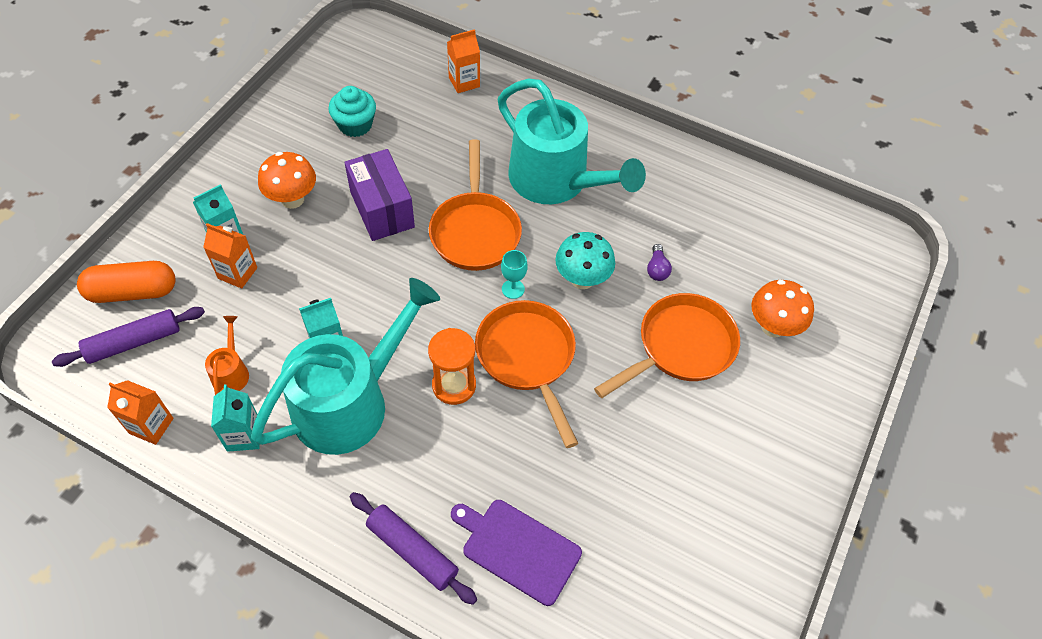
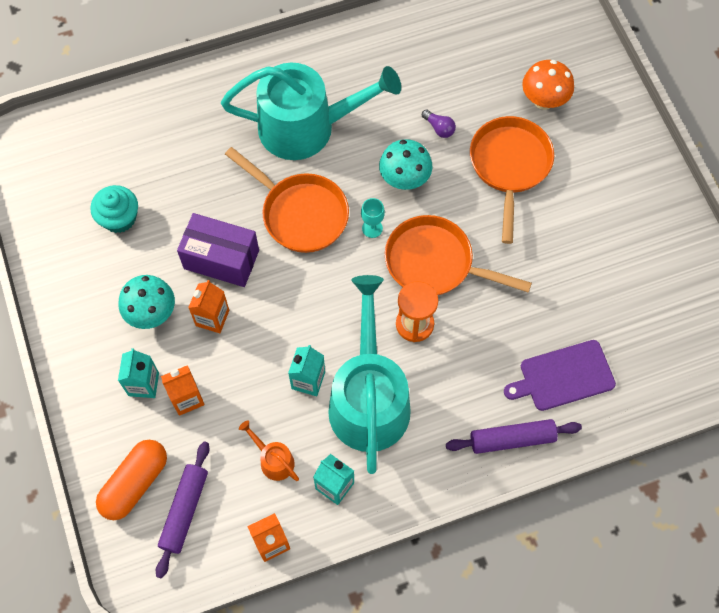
camera: 45 degrees left, 10 degrees up
(292, 199) = (152, 313): orange mushroom -> turquoise mushroom
(464, 82) = (152, 111): orange carton -> orange carton (212, 318)

